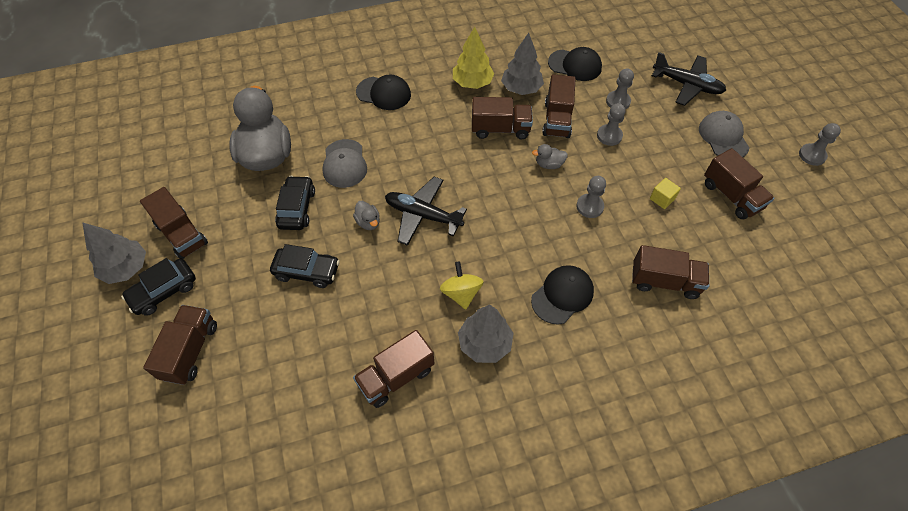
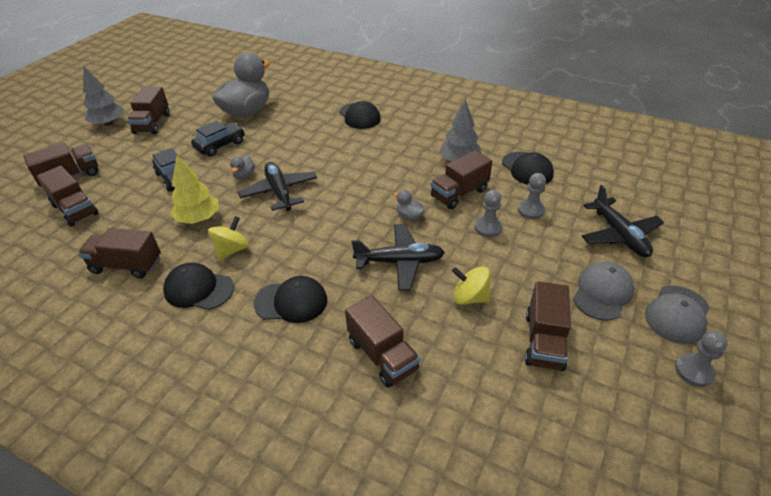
camera: 45 degrees right, 15 degrees down
(164, 291) = (105, 143): black car -> none
(344, 164) = (279, 138): grey cap -> grey cap (677, 314)
(472, 83) = (428, 140): yellow tree -> yellow tree (199, 218)
(484, 343) = (199, 289): grey tree -> black cap
(500, 129) = (406, 175): brown truck -> brown truck (75, 210)
(589, 206) = (400, 262): grey pawn -> black plane
(662, 199) = (470, 297): yellow cube -> yellow spinning top

